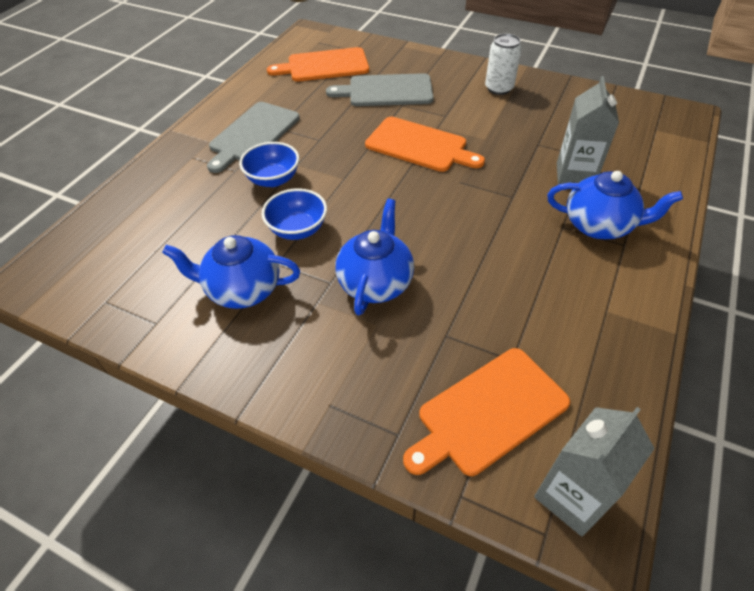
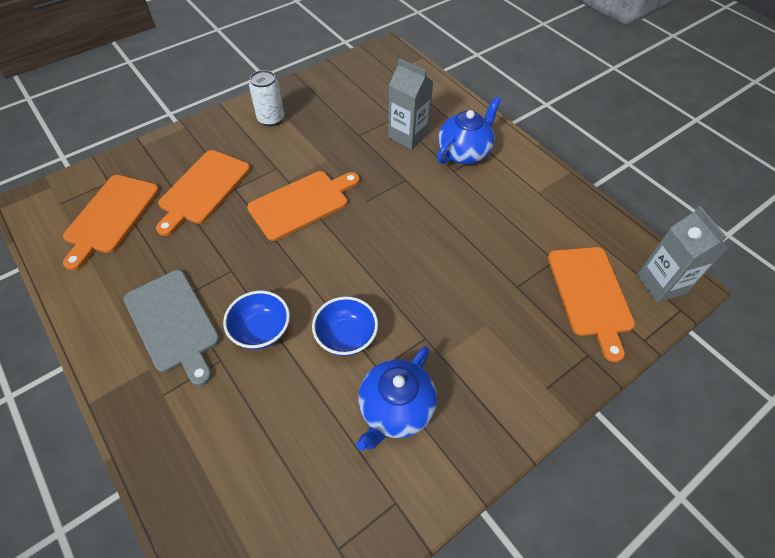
camera: 65 degrees left, 5 degrees up
(376, 282) = (443, 306): blue teapot -> none
(386, 91) = (203, 189): grey cutting board -> orange cutting board

